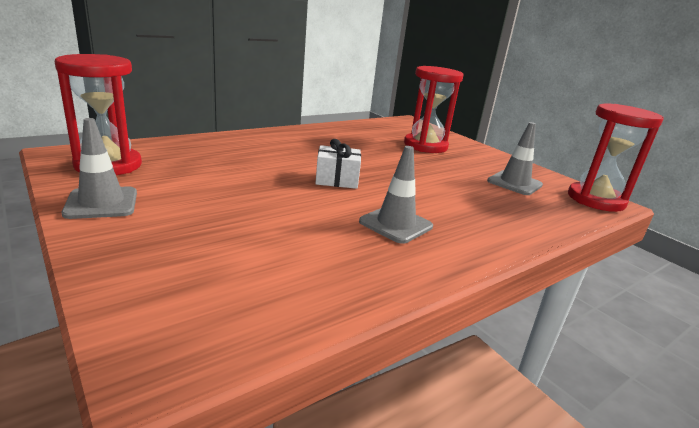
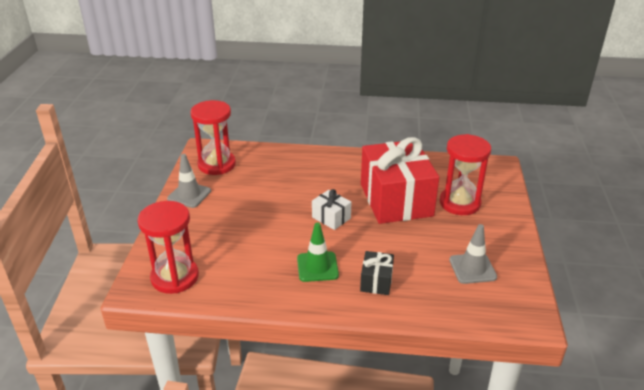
camera: 45 degrees right, 10 degrees up
(373, 154) = (396, 200): none -> red gift
(396, 224) = (317, 267): grey traffic cone -> green traffic cone
(469, 216) = (376, 281): none -> black gift
(595, 200) = (521, 312): red hourglass -> red hourglass (175, 277)

